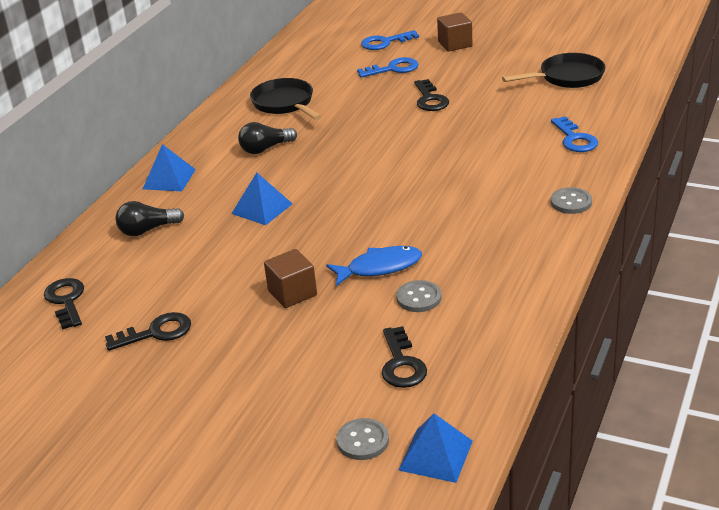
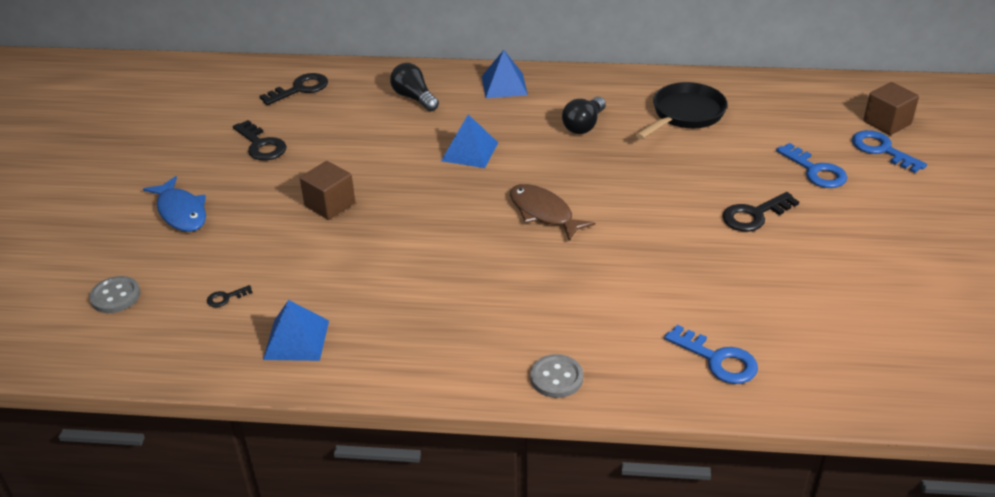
camera: 70 degrees right, 5 degrees up
(265, 149) = (584, 125): black light bulb -> black light bulb turned 105 degrees counterclockwise
(375, 183) = (544, 213): none -> brown fish
(380, 268) = (382, 250): blue fish -> blue fish (181, 212)
(401, 364) = (226, 298): black key -> black key, size x0.50
(419, 298) = (334, 288): grey button -> none
(436, 455) = (93, 346): blue pyramid -> blue pyramid (296, 339)
(455, 44) = (919, 207): brown cube -> brown cube (887, 123)
(567, 77) = (892, 328): black pan -> none
(575, 139) = (717, 359): blue key -> blue key turned 105 degrees counterclockwise

